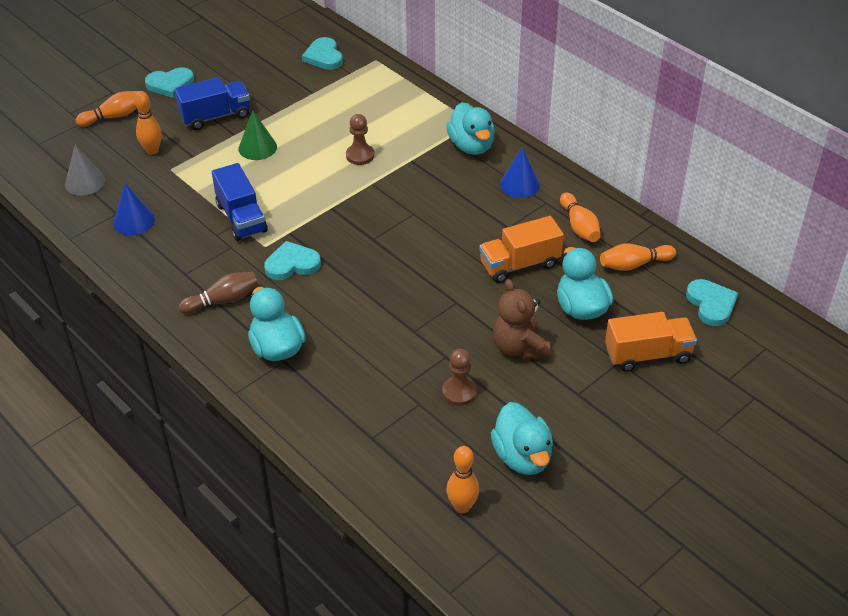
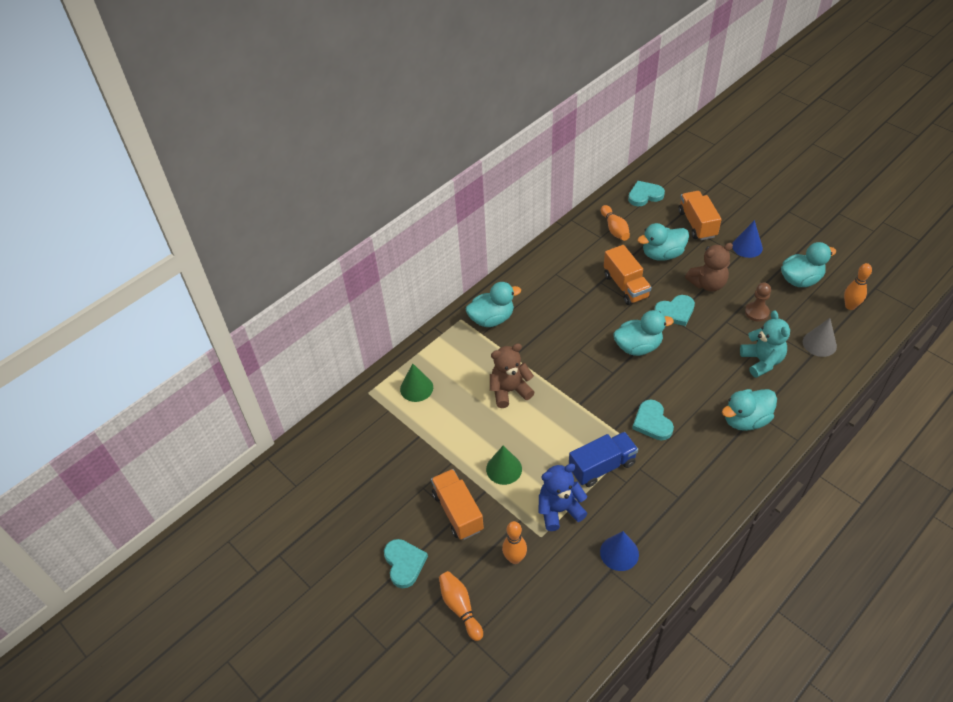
camera: 90 degrees left, 5 degrees up
(85, 182) = (569, 611): grey cone -> grey cone (819, 343)
(197, 183) = (559, 510): none -> blue teddy bear
(215, 116) = (458, 512): blue truck -> orange truck
(223, 300) = (704, 464): brown bowling pin -> none
(324, 56) = (361, 433): turquoise heart -> turquoise heart (675, 312)
(360, 155) = (509, 391): brown pawn -> brown teddy bear
(369, 381) = (762, 361): none -> turquoise teddy bear
(376, 91) = (416, 388): none -> green cone
(411, 265) = (638, 347): none -> turquoise duck
(519, 184) = (537, 288): blue cone -> blue cone (747, 247)
(579, 226) = (580, 256): orange bowling pin -> none

